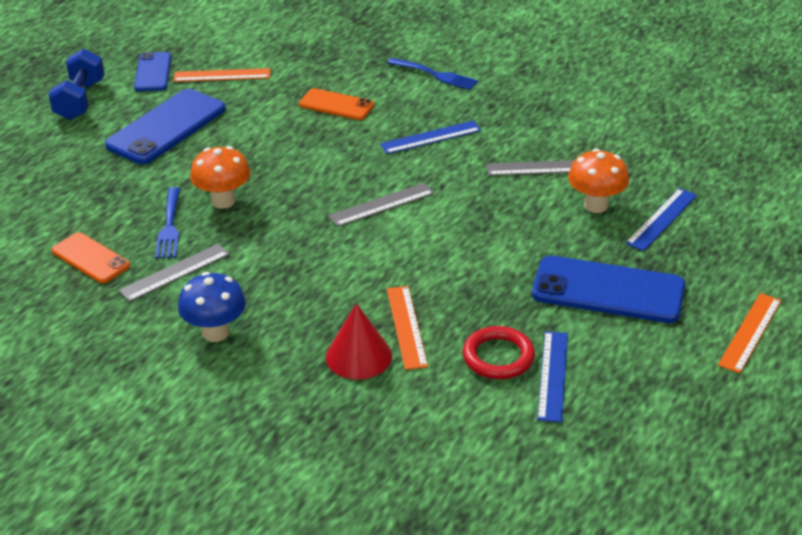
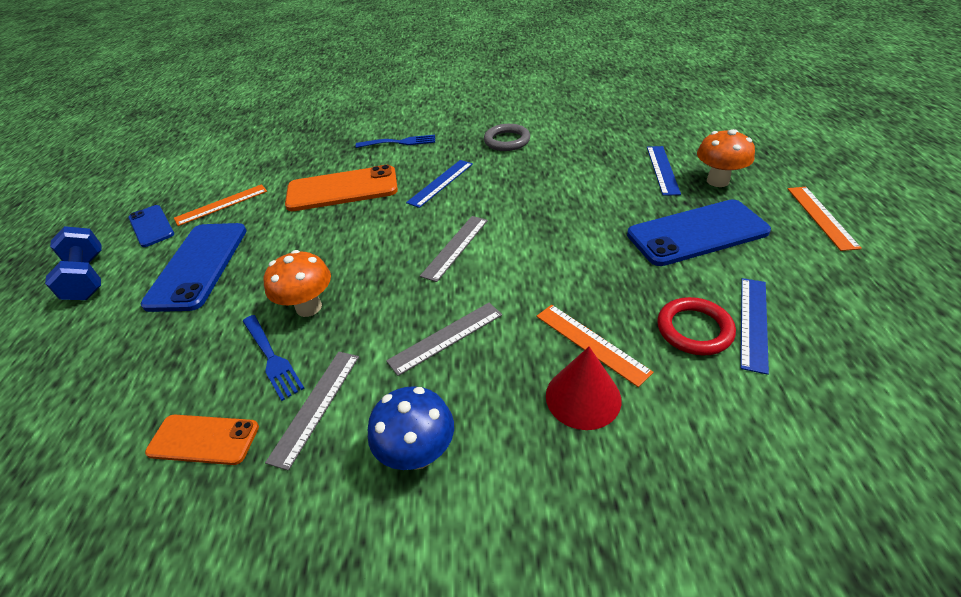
camera: 30 degrees left, 5 degrees up
(336, 105) = (342, 189): orange phone -> orange phone, size x1.70
(540, 168) = (542, 171): grey ruler -> grey ruler (446, 337)
(543, 119) = (507, 141): none -> grey ring
(552, 375) = (753, 322): blue ruler -> blue ruler turned 45 degrees clockwise
(596, 205) = (610, 179): orange mushroom -> orange mushroom (717, 181)

